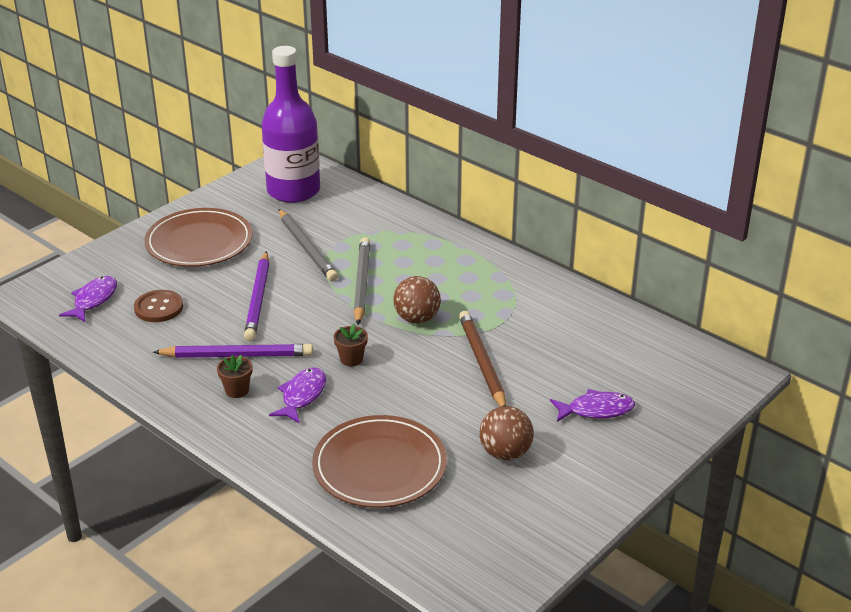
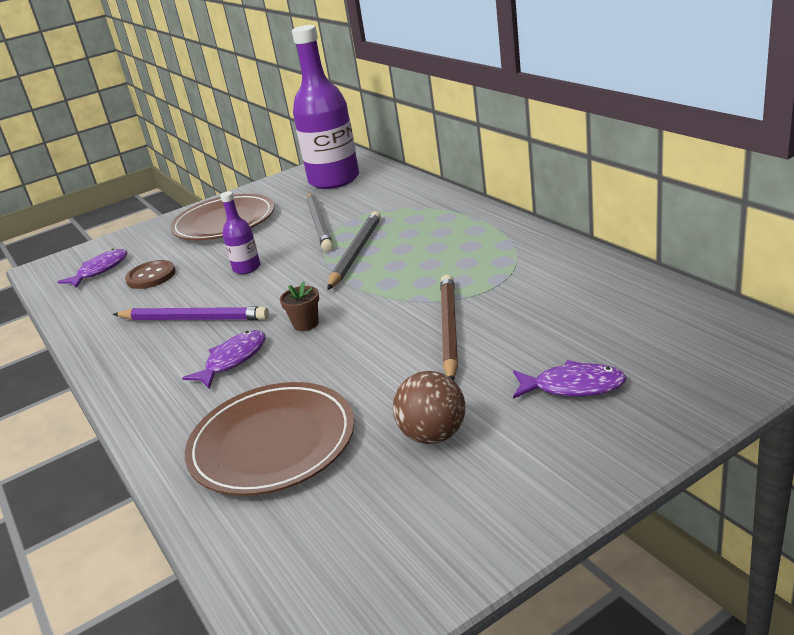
camera: 20 degrees right, 5 degrees down
(237, 390) = (171, 353): brown flower pot -> none
(258, 299) = (247, 268): purple pencil -> purple bottle
(417, 318) = (396, 285): brown ball -> none

